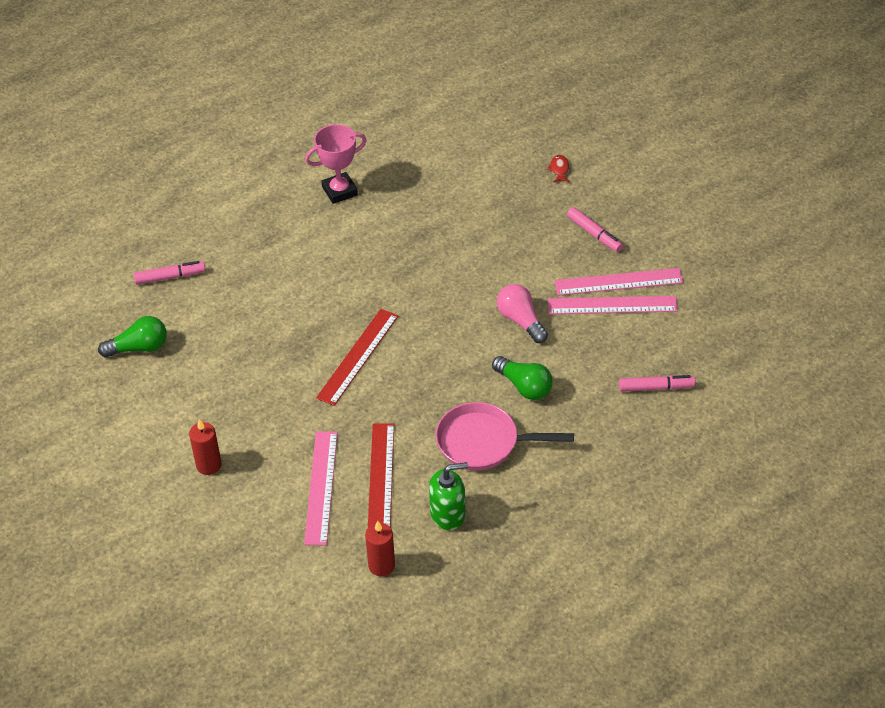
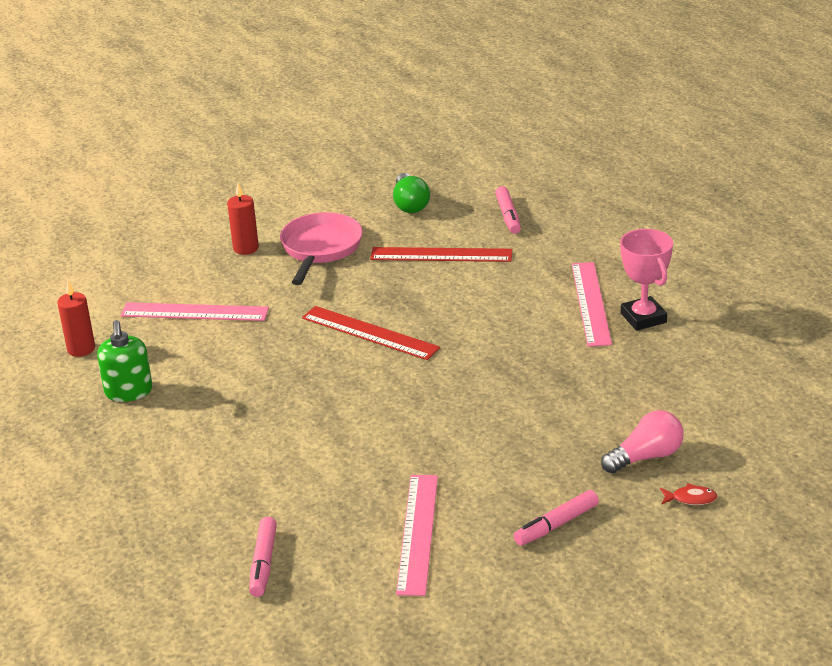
camera: 95 degrees right, 15 degrees down
(381, 479) = (192, 348): red ruler -> red ruler (441, 255)
(483, 442) = (218, 418): pink pan -> pink pan (320, 249)
(521, 321) = (403, 453): pink light bulb -> pink light bulb (646, 457)
(524, 386) = (294, 451): green light bulb -> none
(618, 282) = (461, 542): pink ruler -> pink ruler (591, 303)

